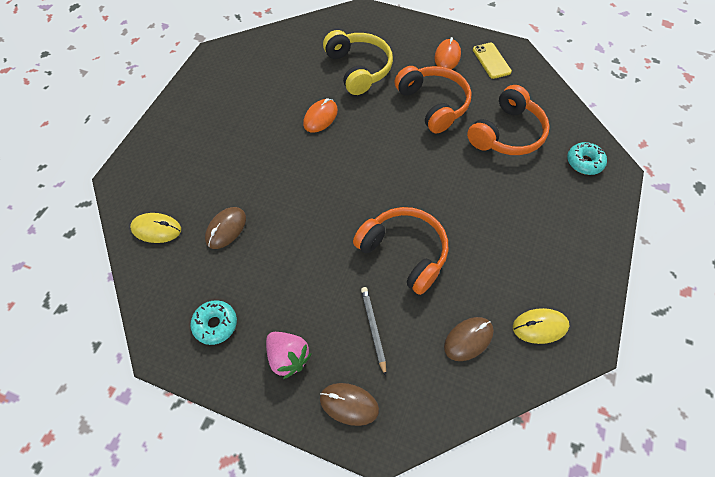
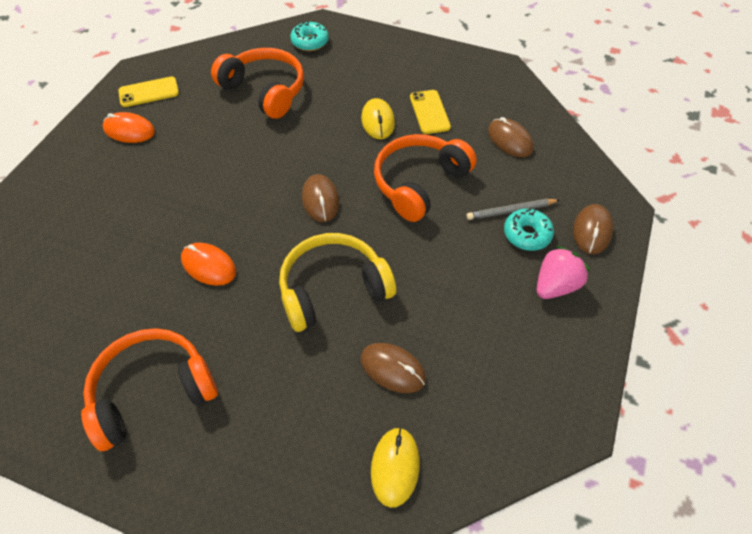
camera: 90 degrees left, 5 degrees down
(215, 324) = (530, 365): turquoise donut -> turquoise donut (527, 234)
(359, 69) = (125, 222): yellow headphones -> yellow headphones (333, 289)
(382, 179) = (320, 200): none -> brown mouse
(433, 104) = (209, 148): orange headphones -> orange headphones (152, 391)
(499, 265) = (429, 112): none -> yellow phone
(540, 326) = (490, 93): yellow mouse -> yellow mouse (378, 121)

